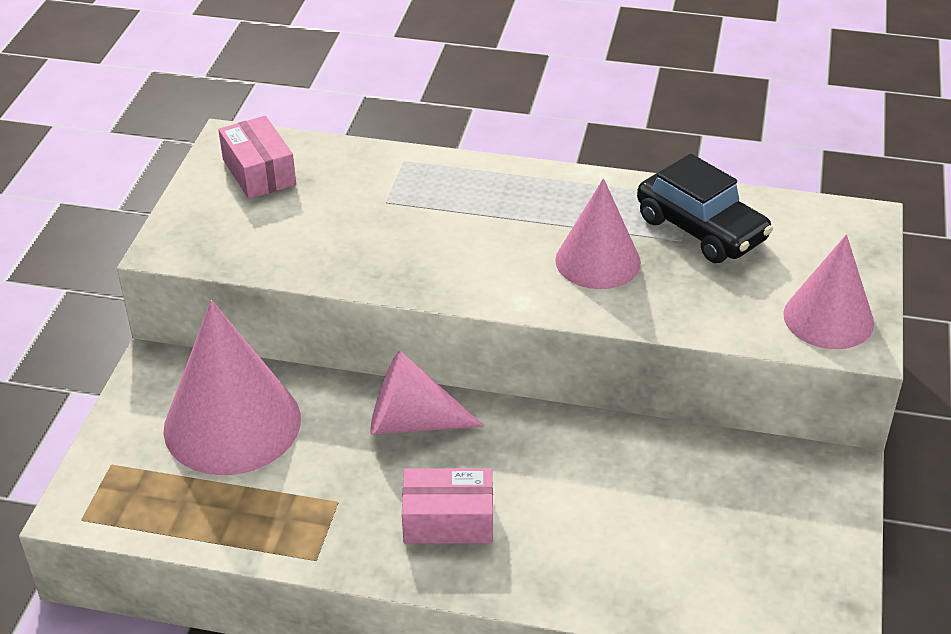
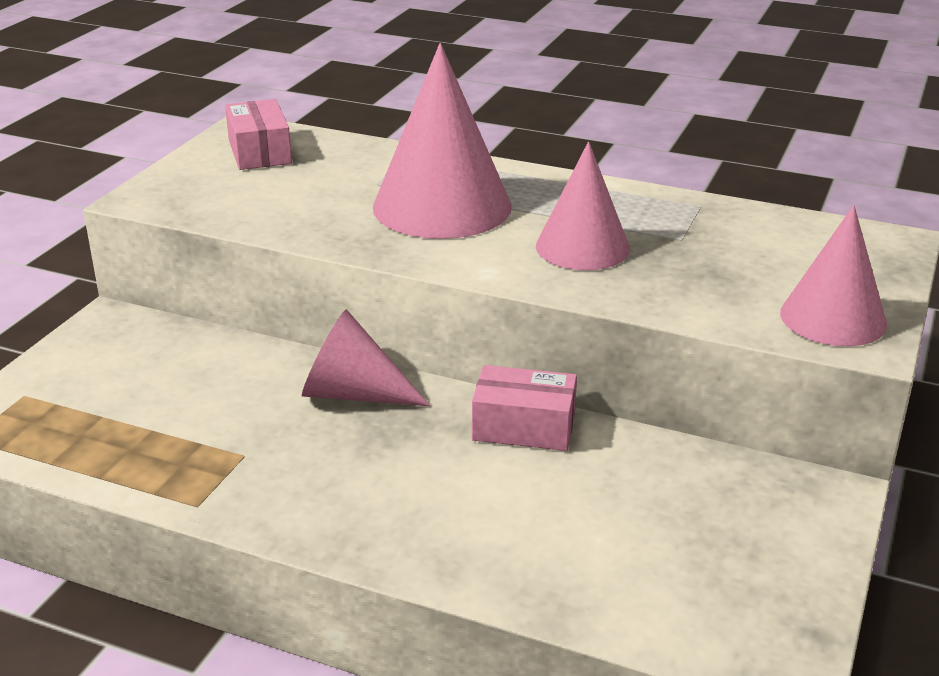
camera: 10 degrees right, 10 degrees down
(232, 423) = (163, 374): pink cone -> pink cone (442, 206)
(448, 520) = (358, 486): pink box -> pink box (524, 427)
(701, 229) = (705, 232): black car -> none

